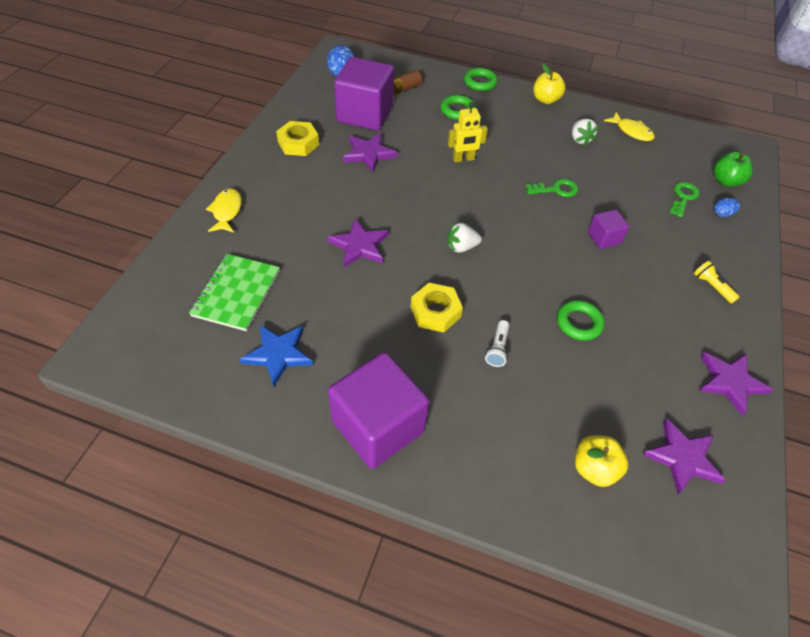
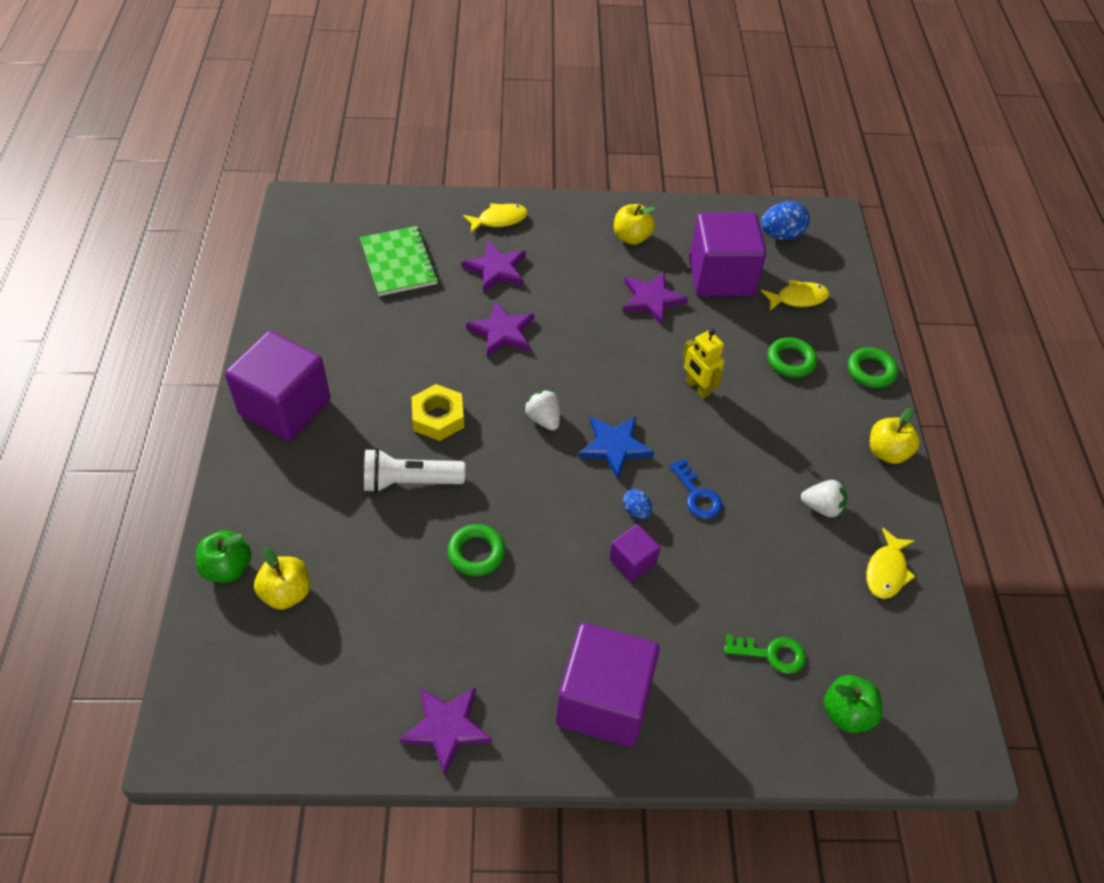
camera: 70 degrees right, 0 degrees up
(236, 293) = (398, 263): green notebook -> green notebook turned 75 degrees clockwise
(278, 354) = (340, 314): blue star -> blue star (615, 446)
(298, 143) = (631, 237): yellow nut -> yellow apple
(404, 89) = (798, 298): brown battery -> yellow fish
(497, 348) = (409, 482): white flashlight -> white flashlight, size x1.75
(556, 189) = (697, 495): green key -> blue key
(558, 515) = (228, 568): none -> green apple
(580, 139) = (822, 507): white strawberry -> white strawberry turned 135 degrees counterclockwise
(682, 457) = (323, 679): purple star -> purple star (496, 269)
(712, 287) = (603, 701): yellow flashlight -> purple cube
(722, 214) = (763, 710): blue egg -> blue egg (636, 511)

